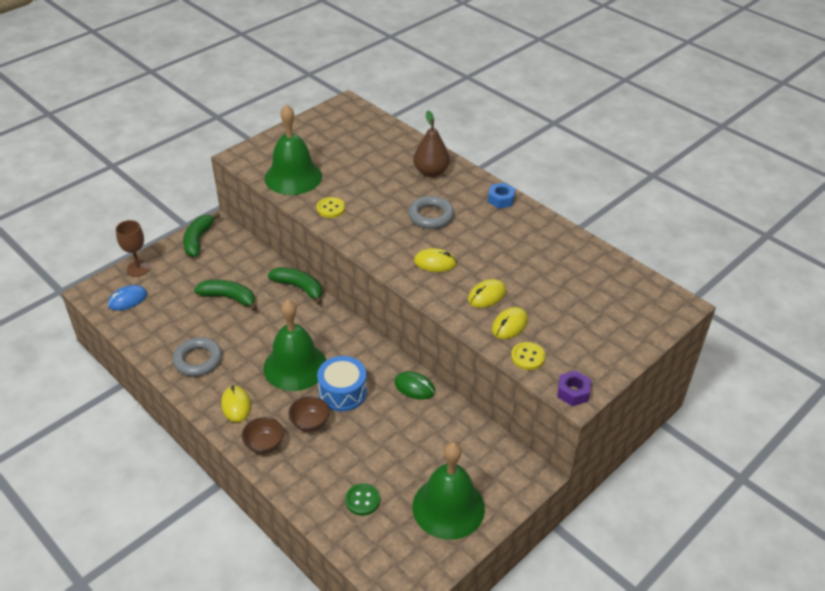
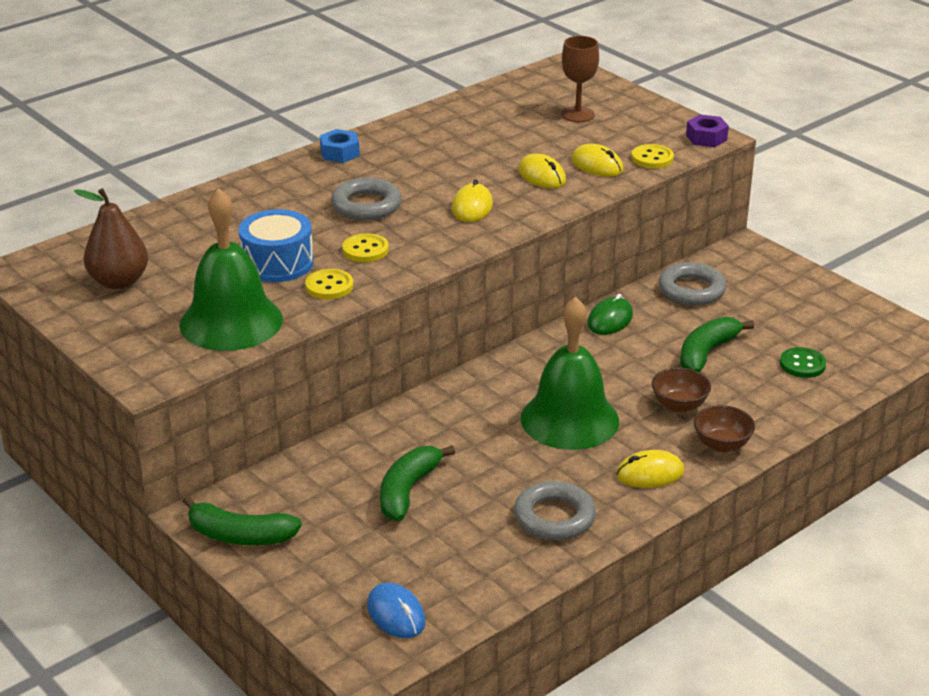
camera: 85 degrees left, 10 degrees down
(138, 268) = (308, 608): brown goblet -> brown goblet (578, 114)
(299, 288) = (394, 417): green banana -> green banana (706, 353)
(342, 392) = (620, 377): blue drum -> blue drum (277, 263)
(374, 219) = (365, 250): none -> yellow button
(431, 172) = (256, 200): brown pear -> brown pear (119, 281)
(448, 507) = (801, 305): green bell -> none
(461, 436) = (691, 290): none -> grey ring

